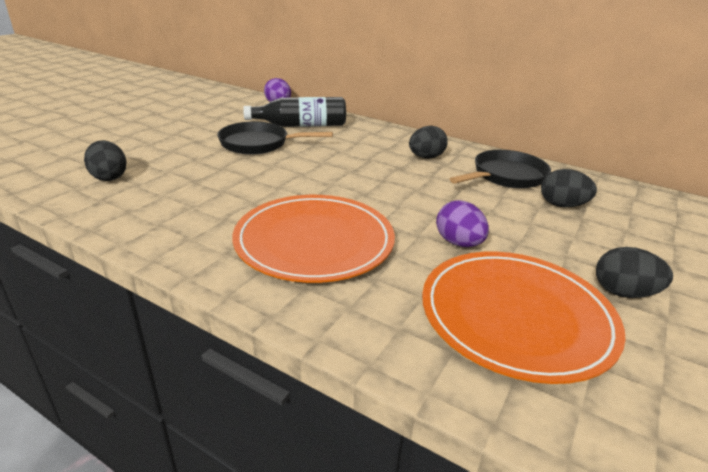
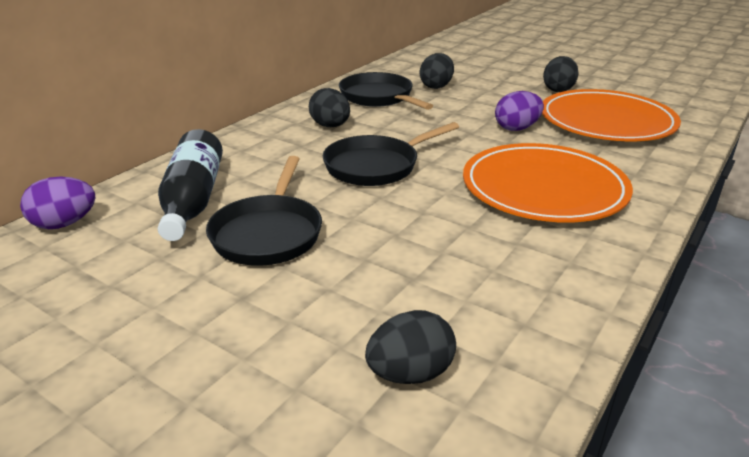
camera: 85 degrees left, 0 degrees up
(353, 173) = (376, 166): none -> black pan

